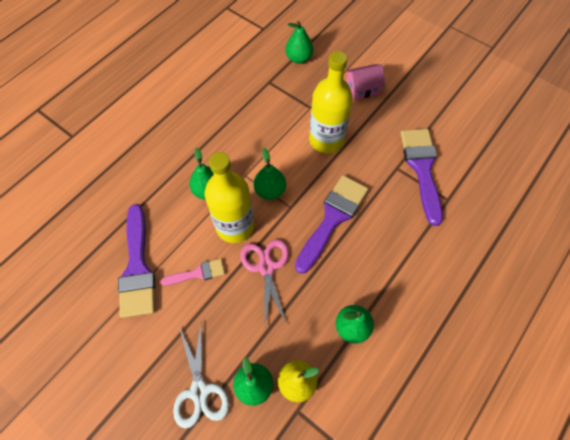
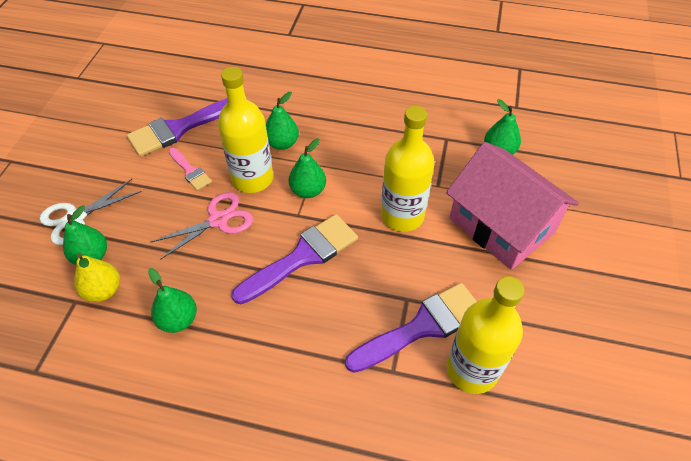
camera: 65 degrees right, 10 degrees down
(332, 218) = (302, 257): purple brush -> purple brush turned 45 degrees counterclockwise
(362, 88) = (501, 225): pink house -> pink house, size x2.19
(462, 156) = (472, 369): none -> yellow bottle

